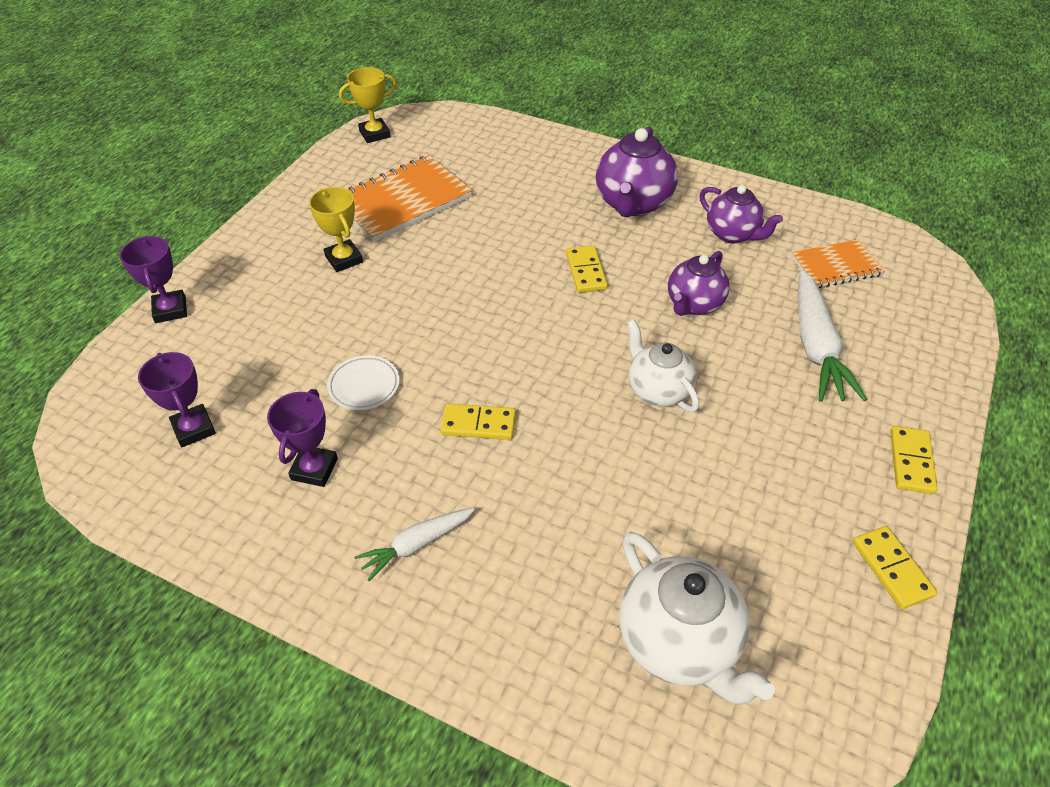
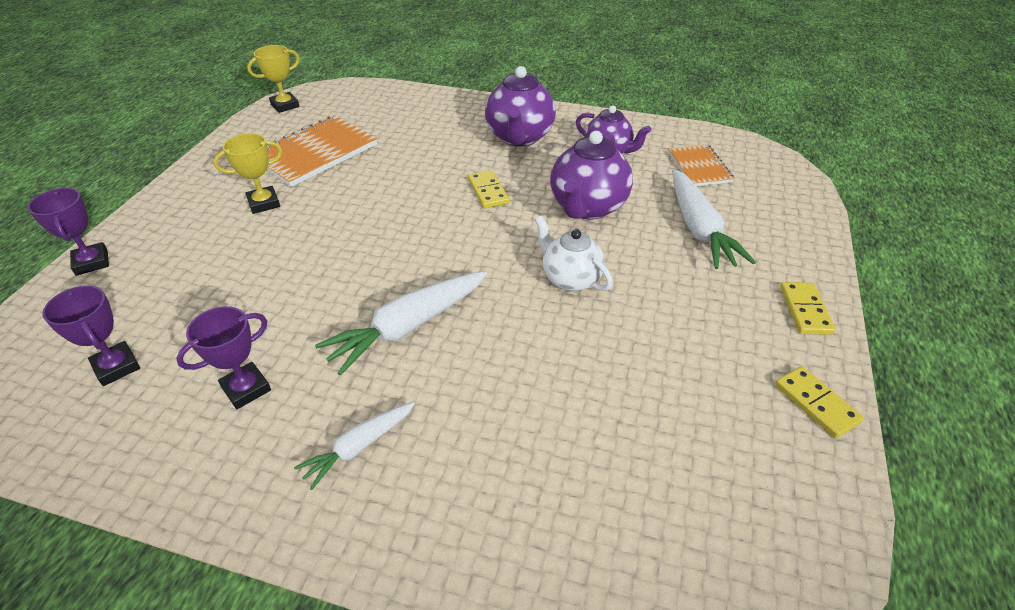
camera: 10 degrees left, 5 degrees down
(314, 469) = (246, 389): purple trophy -> purple trophy turned 45 degrees clockwise
(344, 259) = (264, 203): yellow trophy -> yellow trophy turned 75 degrees counterclockwise
(364, 385) = (292, 307): white plate -> none
(478, 424) = (408, 327): yellow domino -> white carrot
(679, 643) = (638, 503): white teapot -> none
(694, 304) = (587, 207): purple teapot -> purple teapot, size x1.50
(836, 266) = (699, 167): orange notebook -> orange notebook turned 75 degrees counterclockwise

